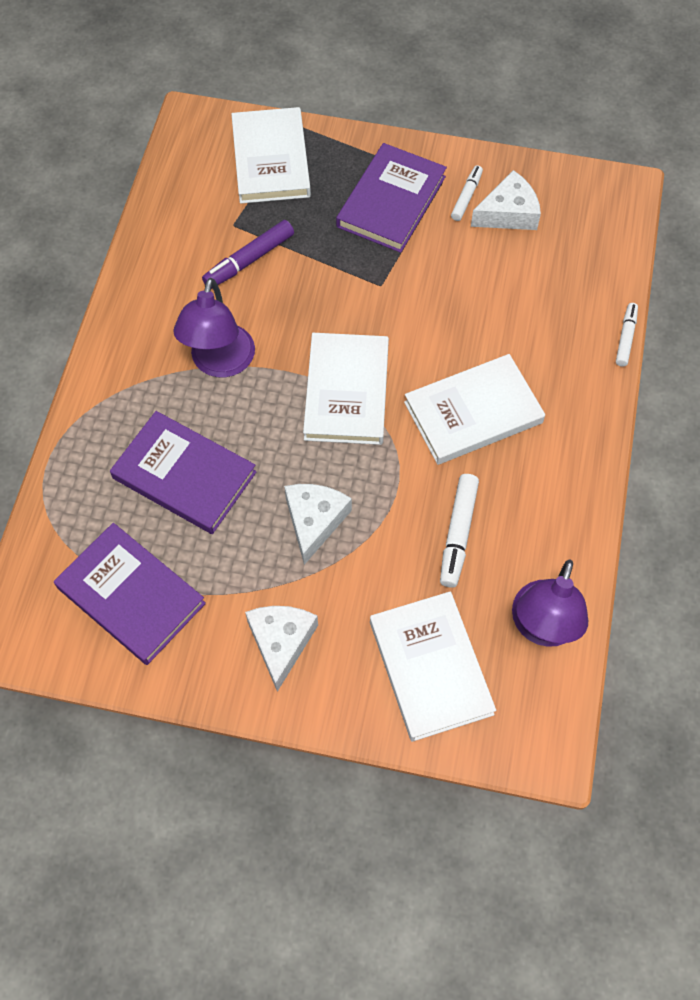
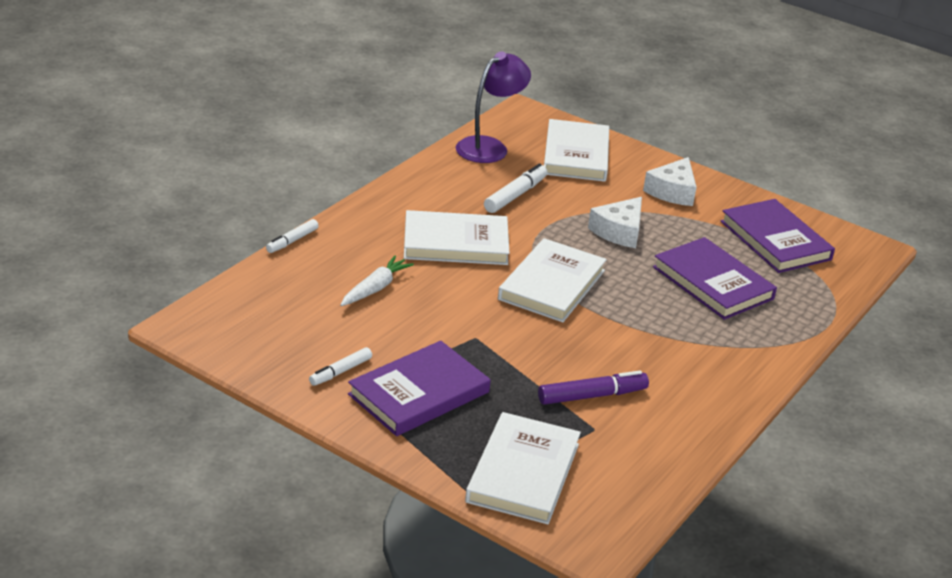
camera: 160 degrees left, 30 degrees down
(220, 363) = (654, 335): purple lamp -> none
(505, 308) = (375, 288): none -> white carrot
(508, 213) = (311, 346): white cheese -> none

